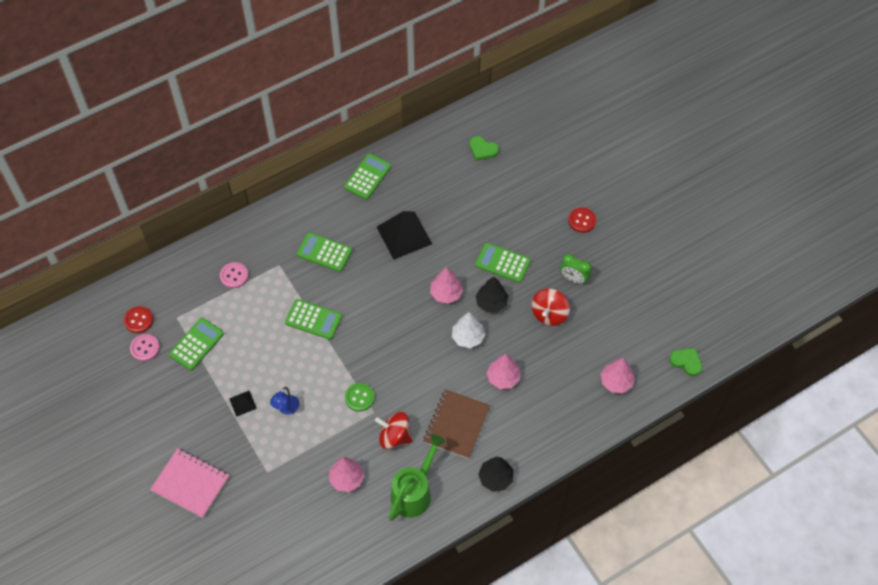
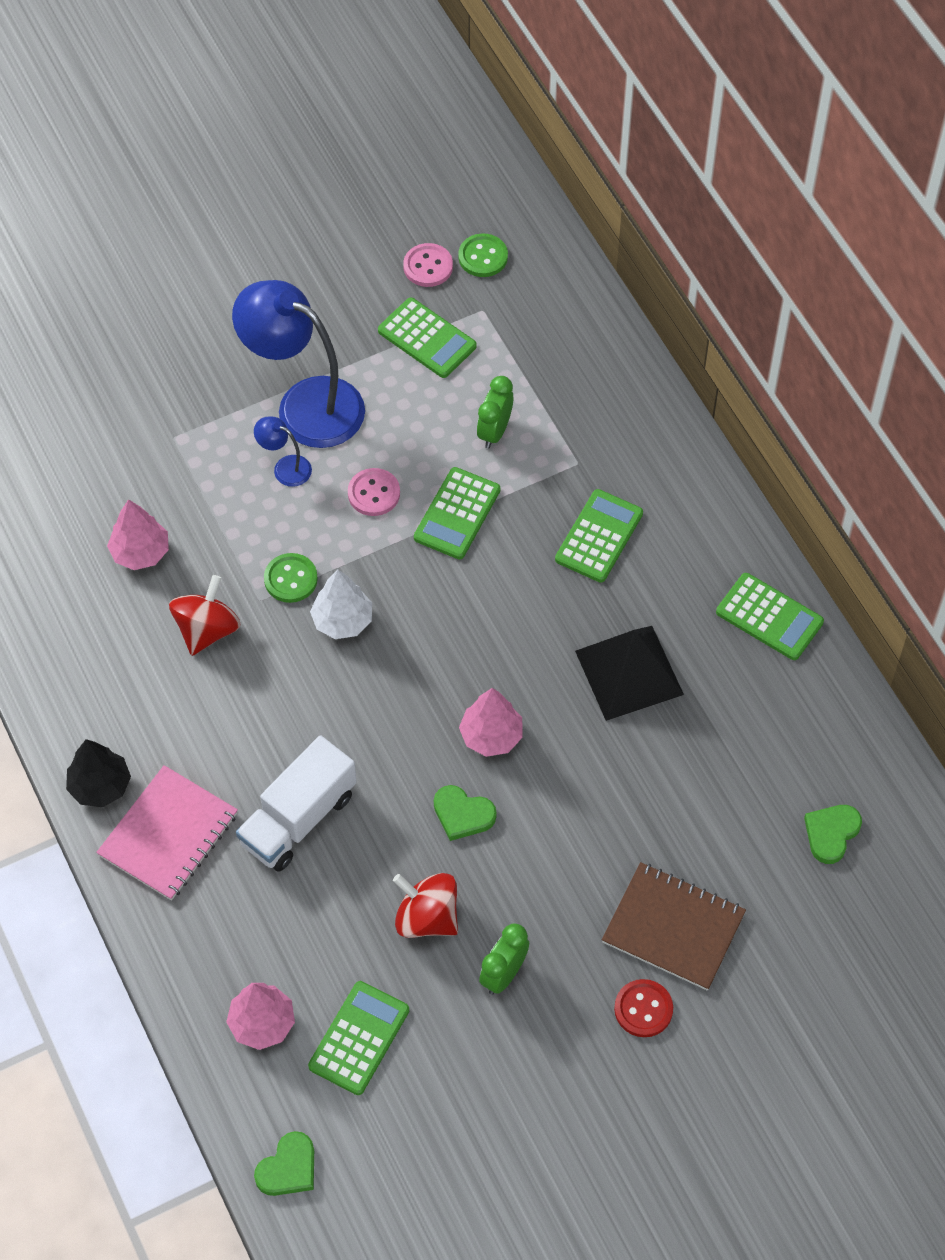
camera: 95 degrees right, 0 degrees up
(138, 320) = (483, 257): red button -> green button
(190, 483) = (171, 331): pink notebook -> pink notebook (168, 834)
(234, 276) = (560, 394): pink button -> pink button (374, 493)
(243, 403) = (305, 404): black pyramid -> blue lamp
(259, 305) = (494, 431): none -> green clock
(414, 492) = (98, 654): green watering can -> none
(456, 425) = (214, 731): brown notebook -> brown notebook (673, 927)
(468, 337) = (391, 765): white tree -> white tree (342, 620)
(491, 303) = (462, 814): black tree -> green heart
(502, 263) = (551, 844): green calculator -> green calculator (359, 1038)
(503, 378) = (298, 819): pink tree -> white truck

